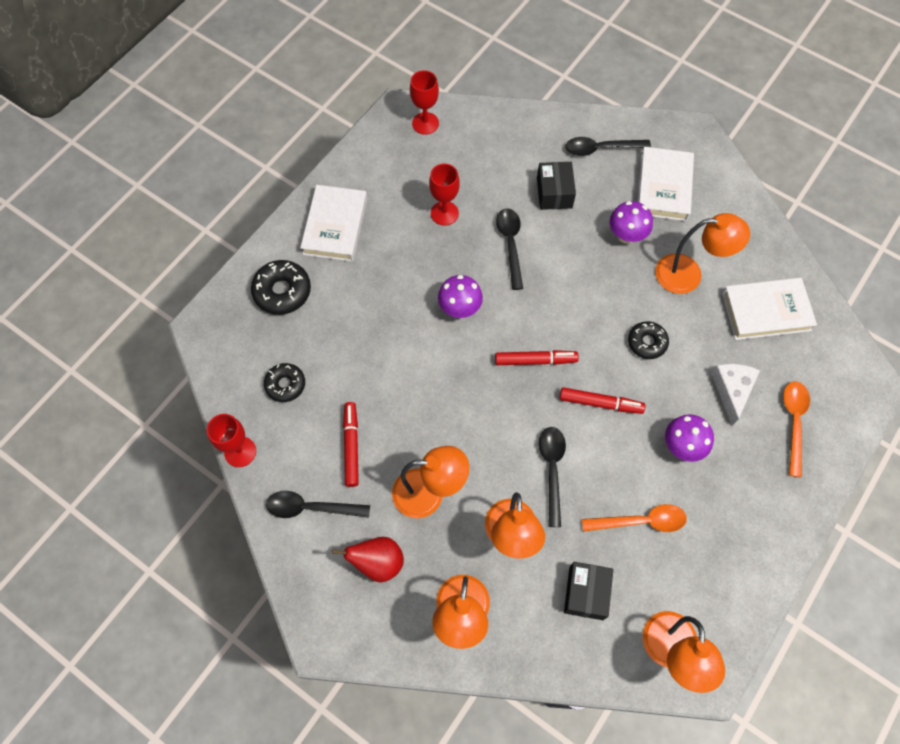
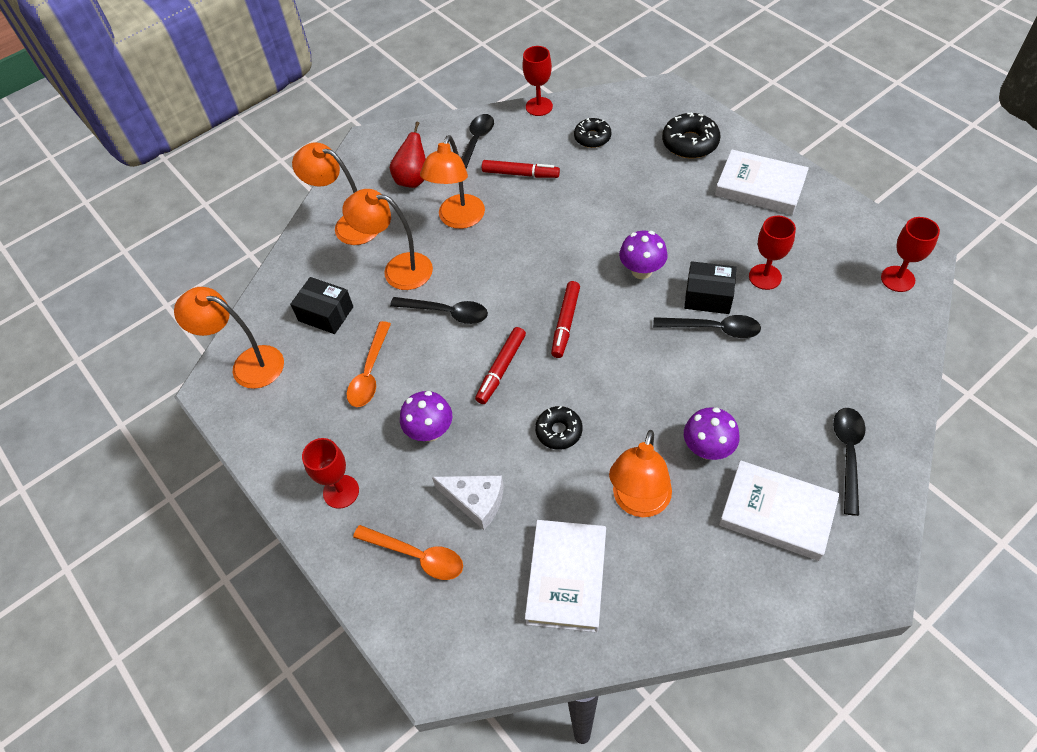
camera: 110 degrees right, 10 degrees down
(554, 193) = (781, 387): black box -> black box (708, 296)
(765, 504) = (341, 491): none -> red goblet

